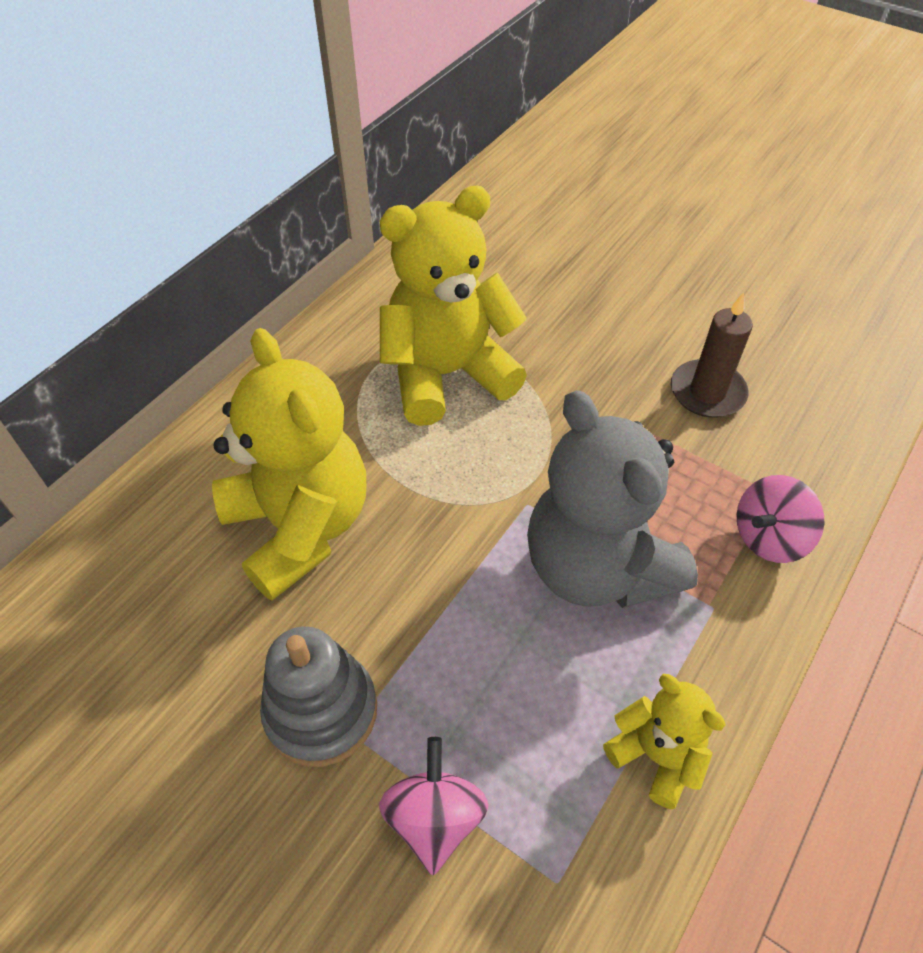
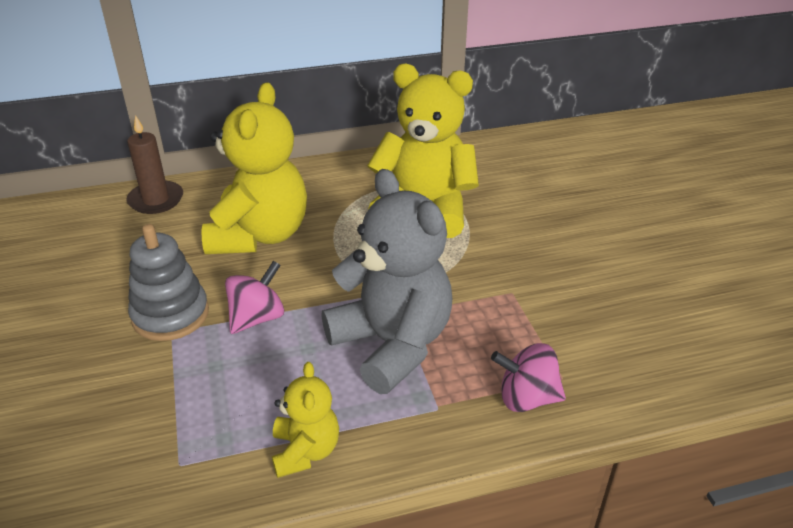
camera: 40 degrees right, 15 degrees down
(435, 818) = (161, 393): pink spinning top -> pink spinning top (257, 318)
(597, 567) = (392, 344): grey teddy bear -> grey teddy bear turned 135 degrees clockwise
(707, 392) = (587, 301): brown candle -> brown candle (156, 200)

